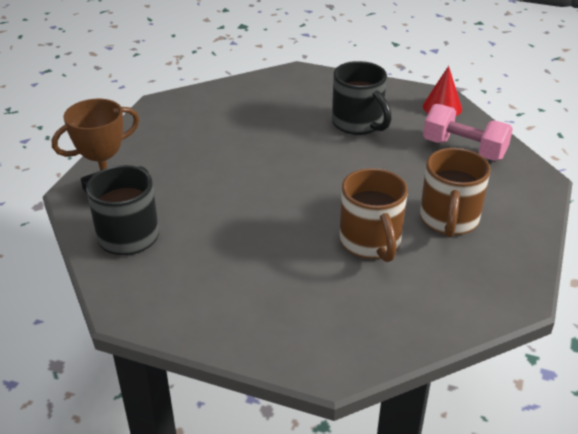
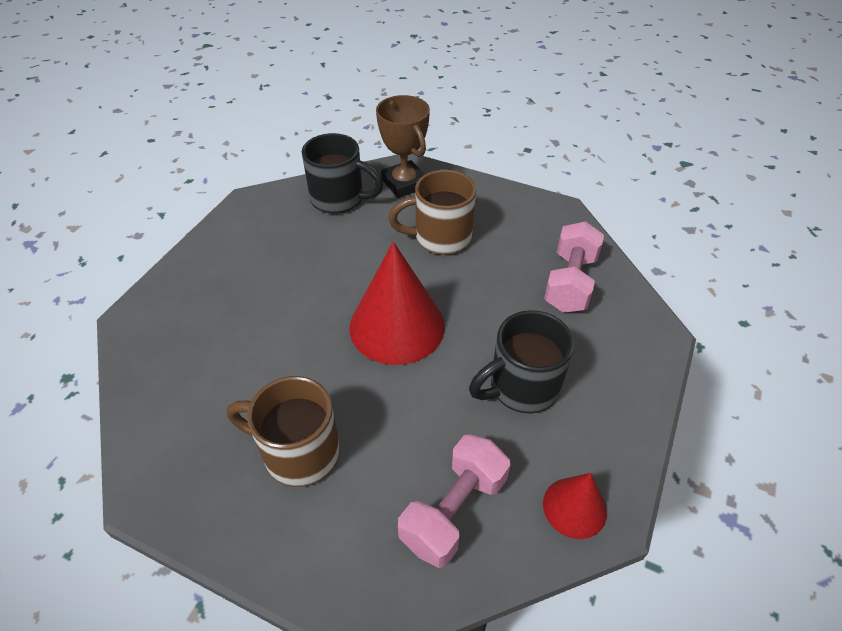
camera: 95 degrees right, 10 degrees up
(250, 102) = (570, 282): none -> pink dumbbell
(311, 182) = (397, 326): none -> red cone
(370, 243) = (280, 367): brown mug -> brown mug (440, 238)

